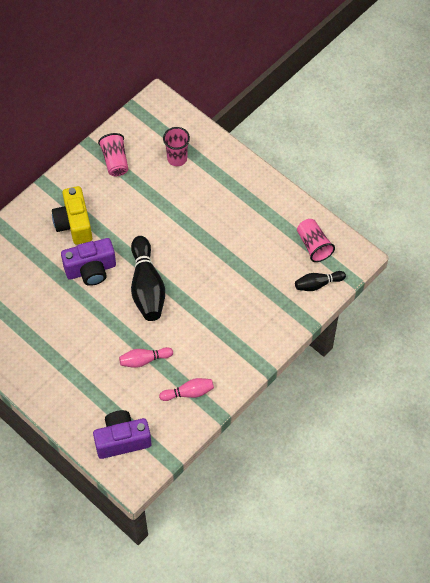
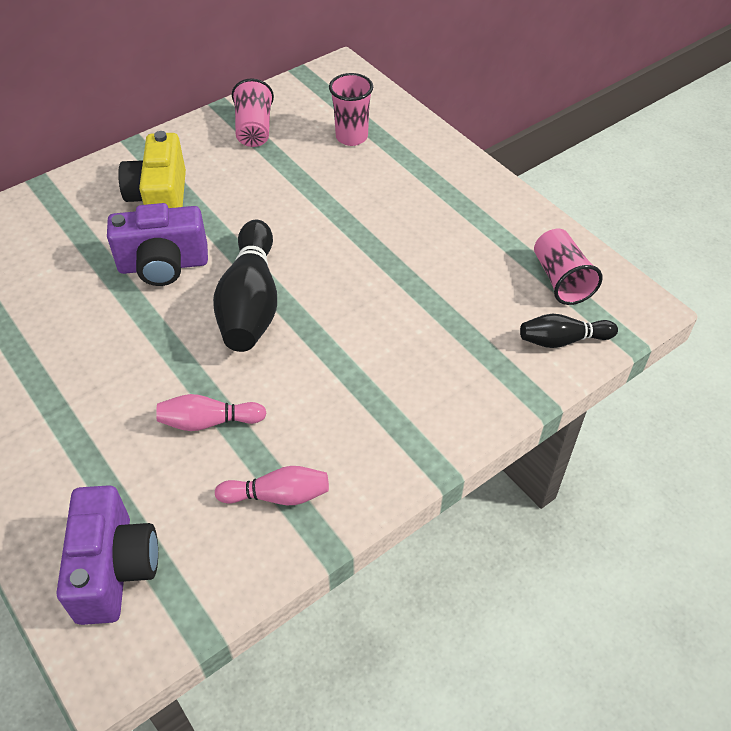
camera: 10 degrees right, 10 degrees down
(122, 440) = (115, 569): purple camera -> purple camera turned 90 degrees clockwise

